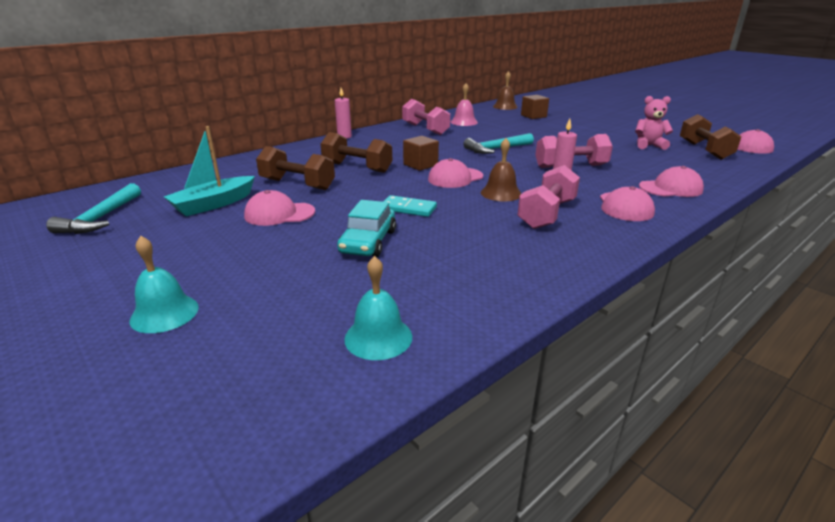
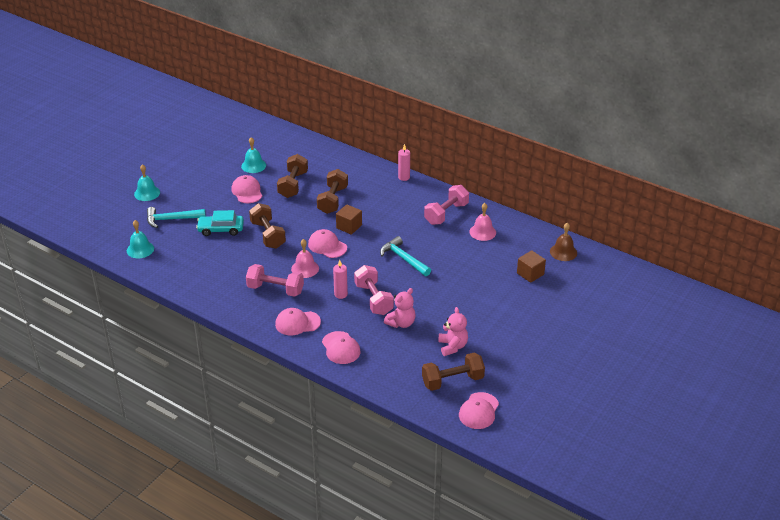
camera: 75 degrees right, 10 degrees up
(101, 218) = (226, 138): turquoise hammer -> turquoise hammer (172, 219)
(214, 204) = (253, 165): turquoise boat -> turquoise bell
(408, 208) = (268, 235): turquoise domino -> brown dumbbell
(501, 193) = (305, 268): brown bell -> pink bell
(614, 159) = (401, 323): none -> pink teddy bear

